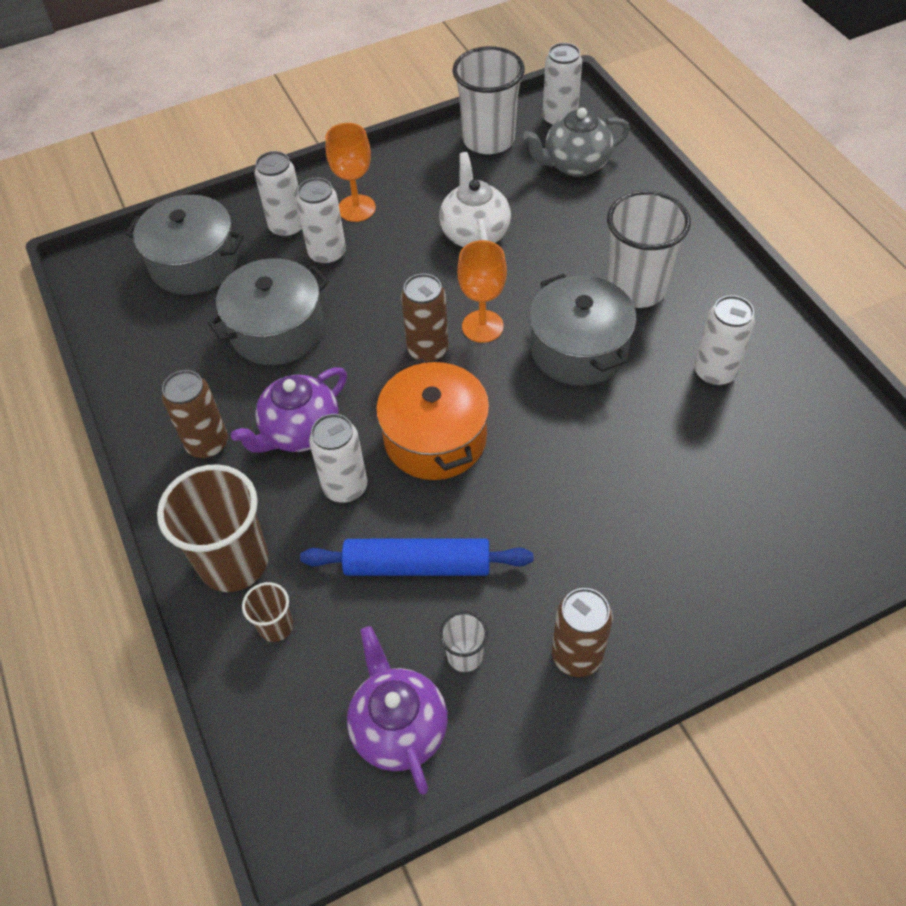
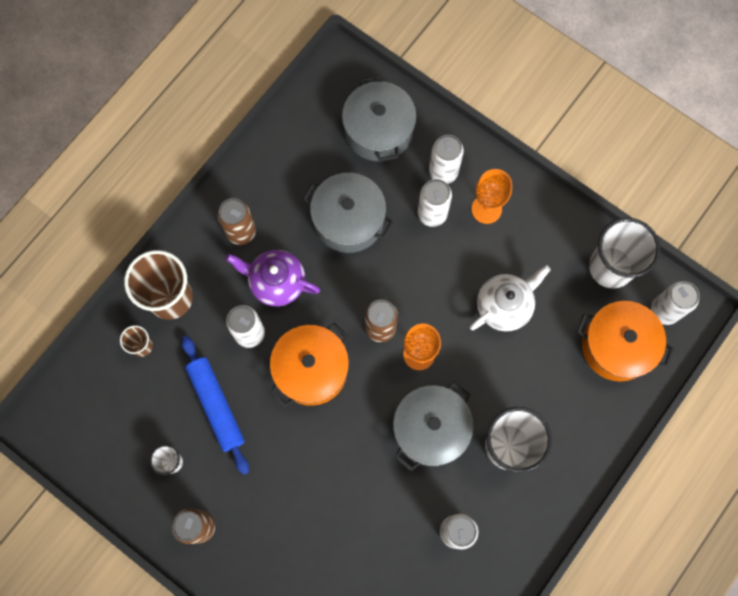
camera: 60 degrees right, 20 degrees up
(398, 727) = (114, 446): purple teapot -> none
(575, 165) = (617, 346): grey teapot -> orange pot

